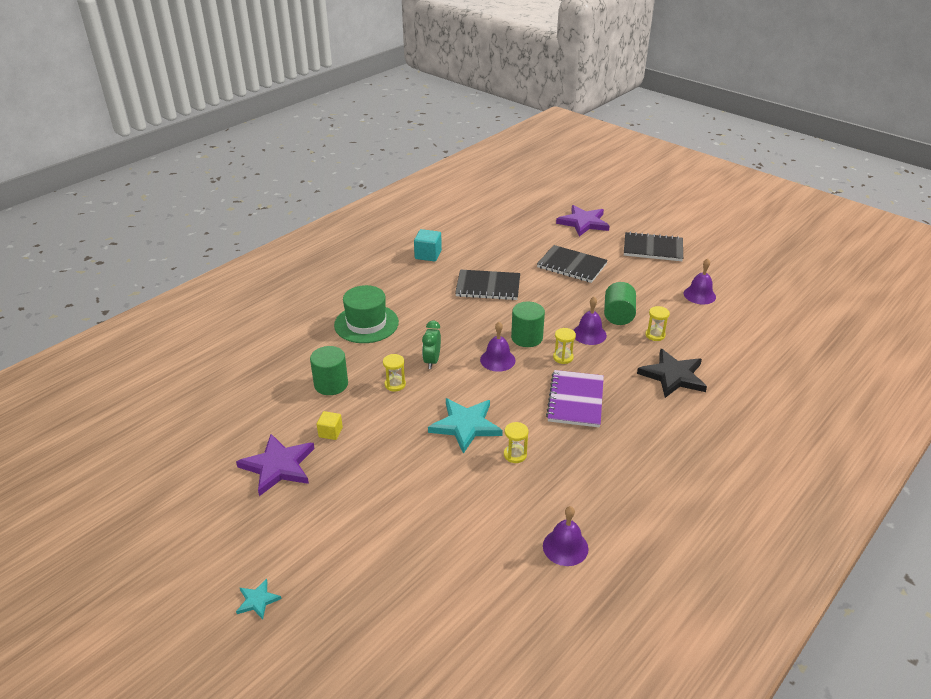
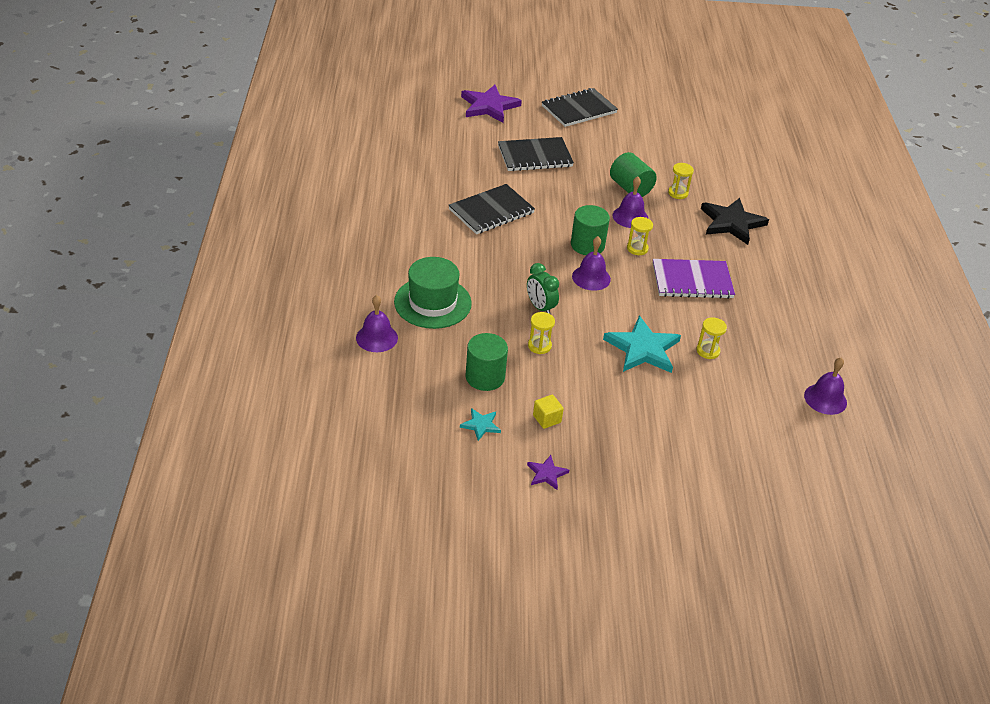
camera: 45 degrees left, 5 degrees up
(257, 600) = (685, 581): turquoise star -> turquoise star (481, 425)
(278, 466) = (547, 474): purple star -> purple star, size x0.49
(428, 255) = (391, 203): turquoise cube -> none
(575, 400) = (692, 281): purple notebook -> purple notebook turned 60 degrees counterclockwise
(699, 295) = (666, 140): purple bell -> purple bell (377, 338)

